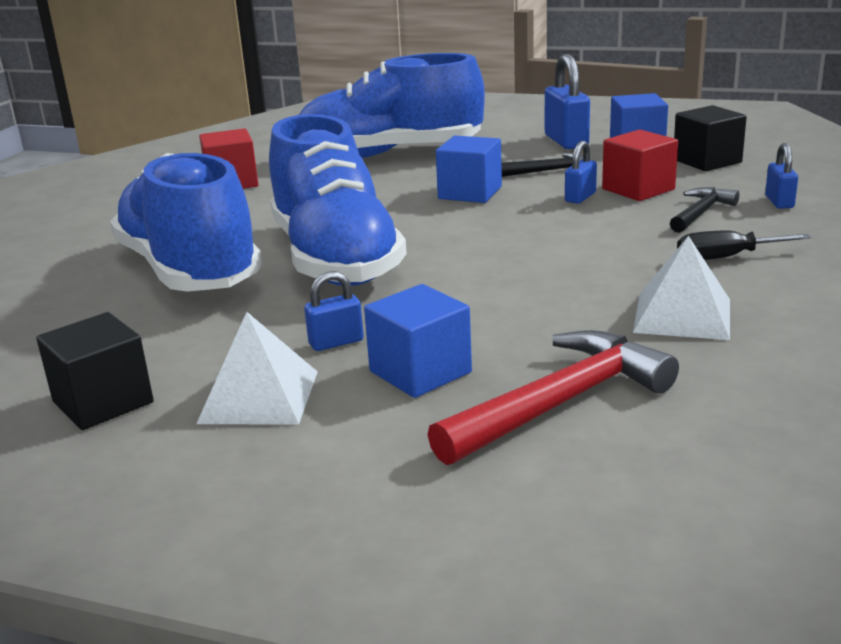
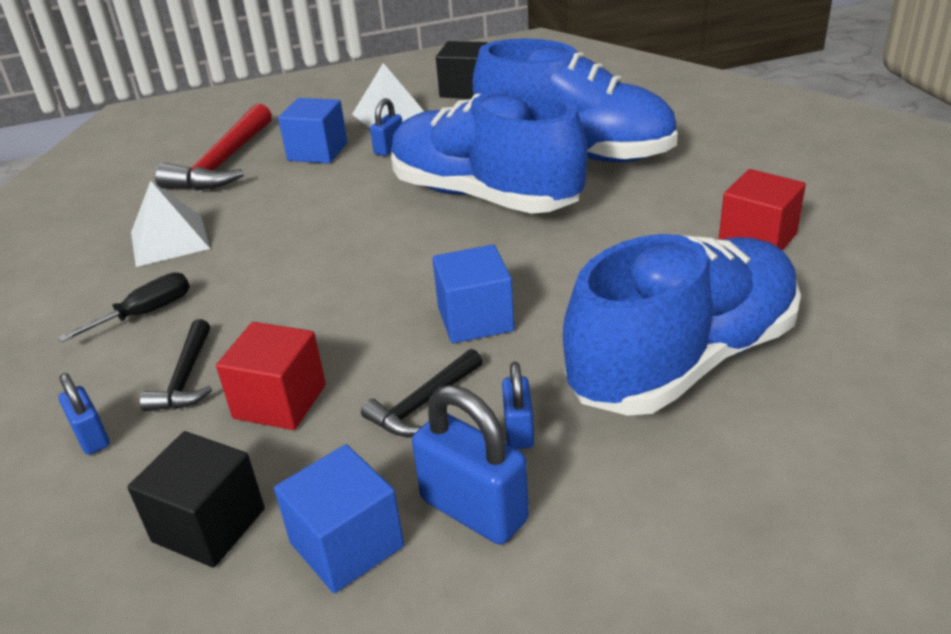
camera: 145 degrees right, 10 degrees up
(580, 197) = (341, 357): blue padlock -> blue padlock (519, 430)

